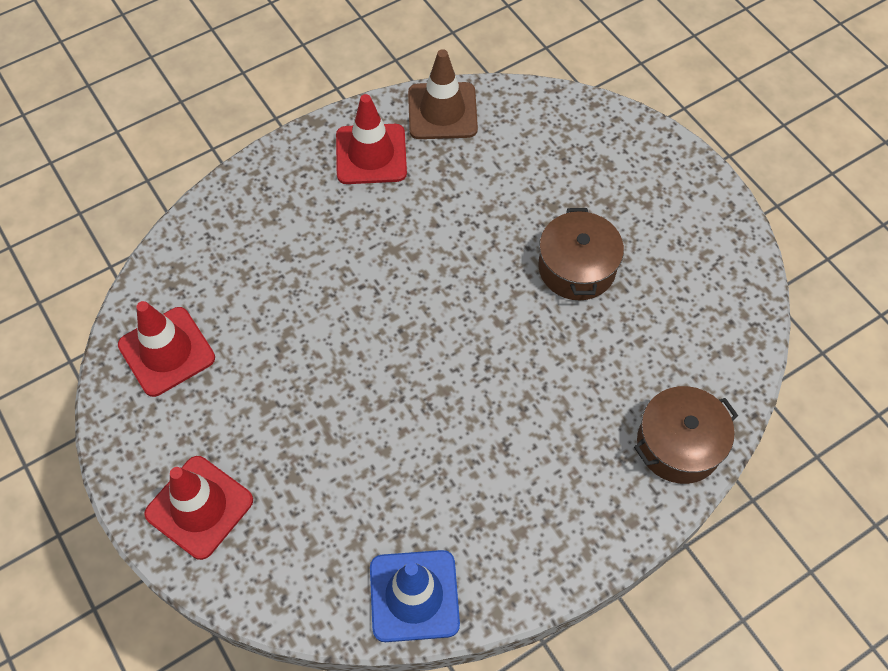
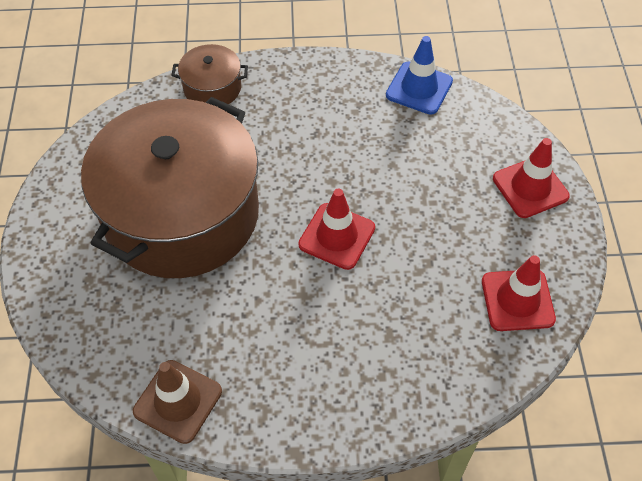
camera: 150 degrees left, 5 degrees down
(371, 154) = (267, 390): red traffic cone -> red traffic cone (337, 236)
(576, 268) = (181, 214): brown pot -> brown pot, size x2.41

